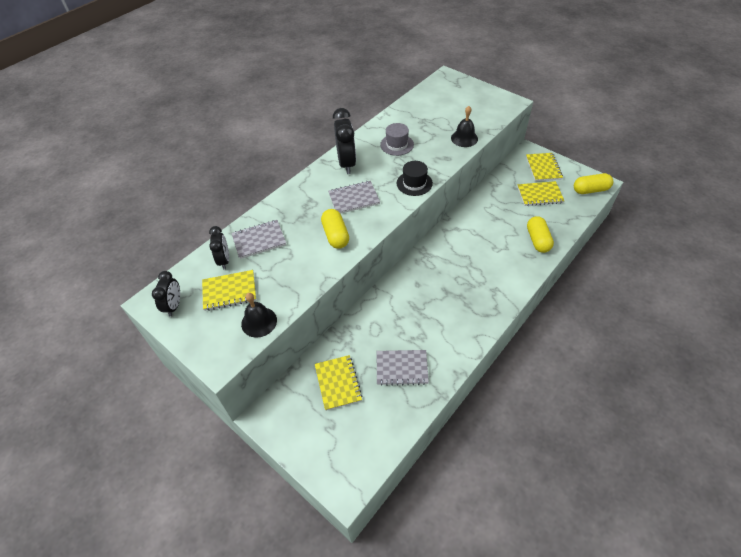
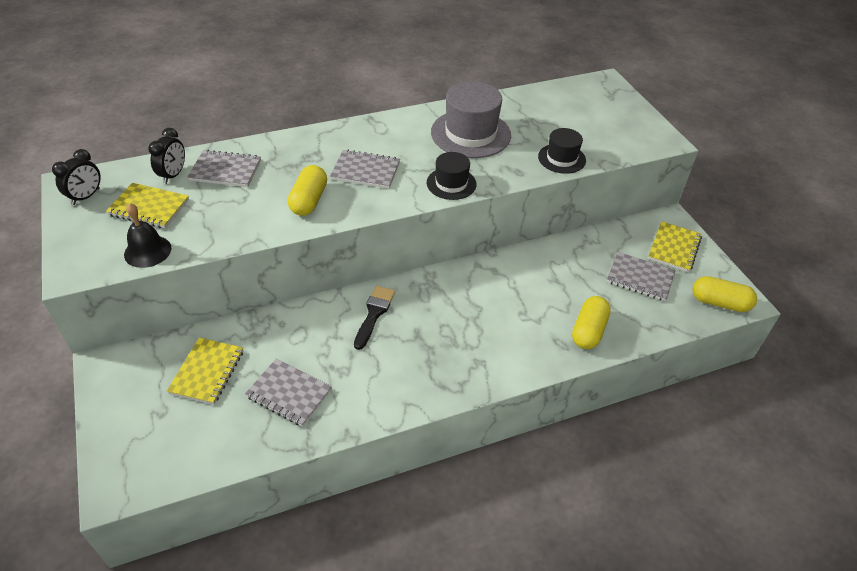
camera: 25 degrees right, 5 degrees down
(346, 163) = (393, 131): black clock -> none
(397, 145) = (470, 134): grey hat -> grey hat, size x1.74
(410, 291) = (374, 313): none -> black brush
(464, 138) = (561, 158): black bell -> black hat
(539, 195) = (640, 278): yellow notebook -> grey notebook

